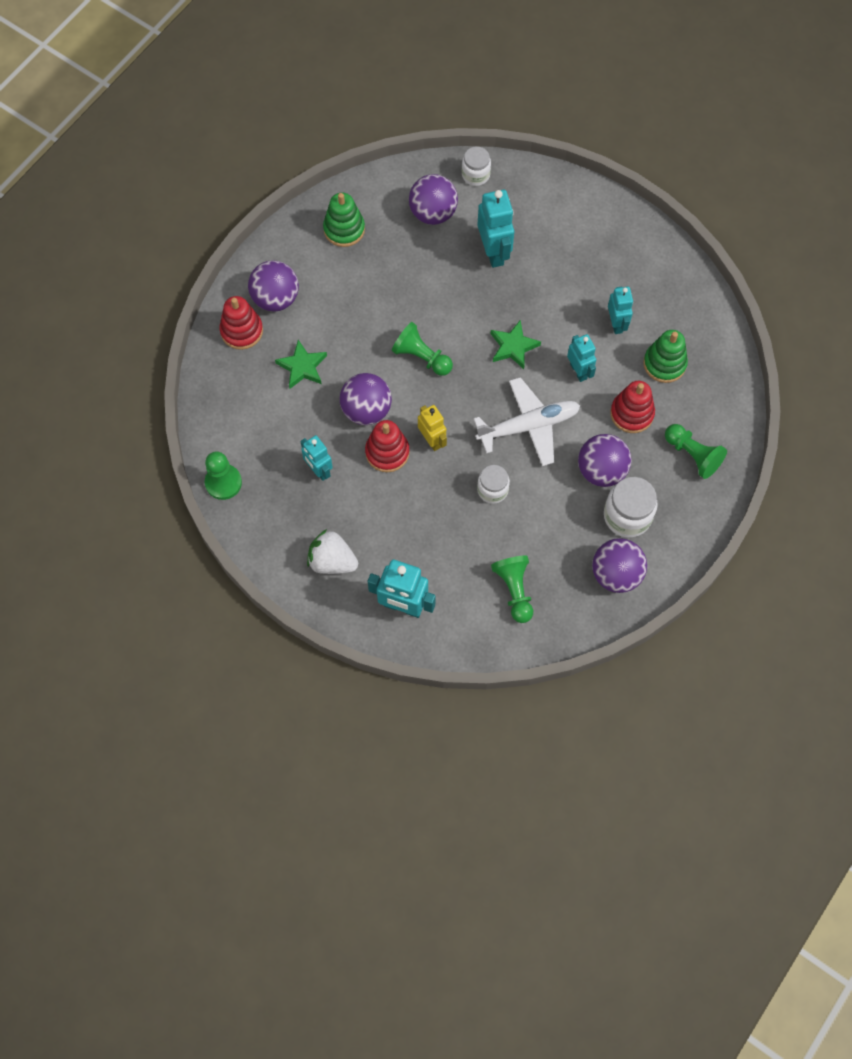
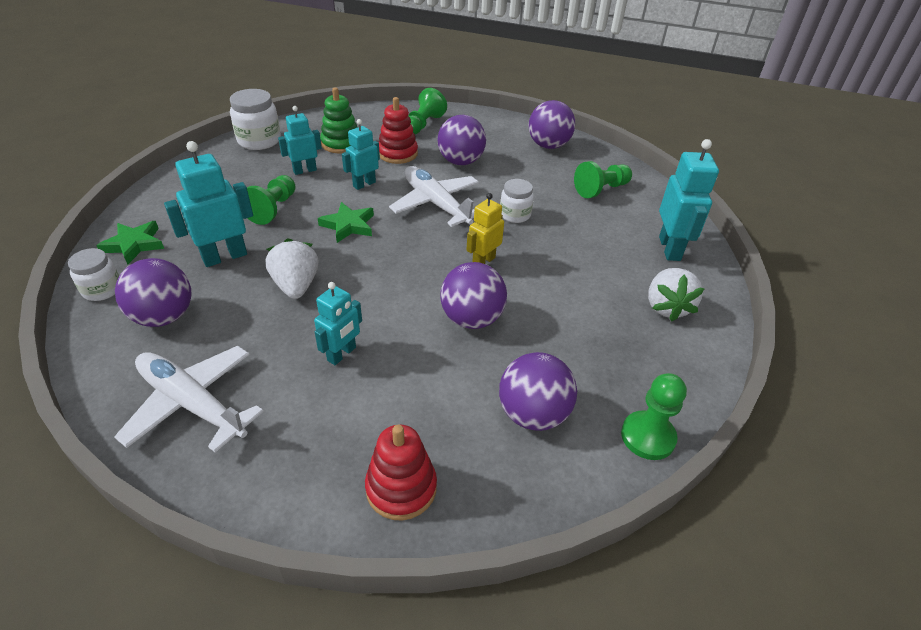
camera: 110 degrees left, 25 degrees down
(275, 298) = (331, 458): purple ball -> purple ball (533, 414)
(302, 367) = (436, 395): green star -> green star (134, 244)
(319, 470) = (571, 343): turquoise robot -> turquoise robot (342, 354)
(344, 229) = (192, 404): green stacking toy -> white plane
(387, 452) = (515, 291): red stacking toy -> none
(421, 357) = (383, 287): green pawn -> green pawn (273, 209)
(442, 298) = (296, 286): none -> white strawberry
(627, 516) = (495, 146): white jar -> white jar (259, 140)

